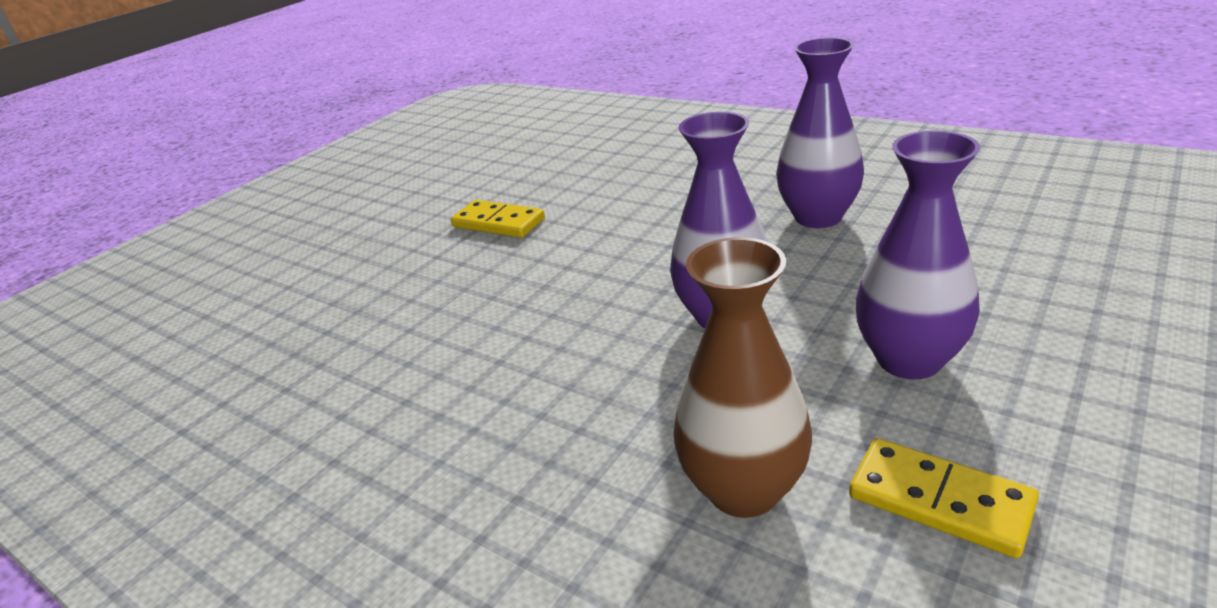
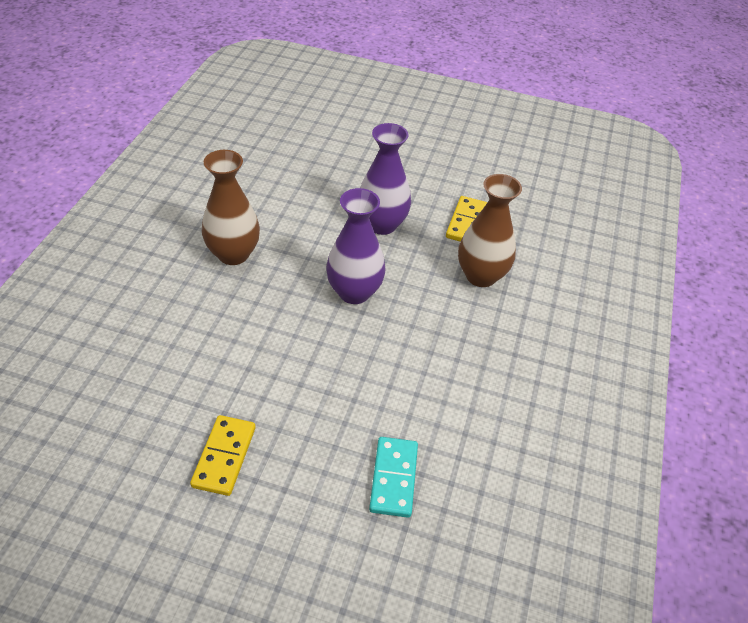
camera: 115 degrees left, 15 degrees up
(390, 328) = (394, 478): none -> turquoise domino
(818, 217) = (233, 254): purple vase -> brown vase

